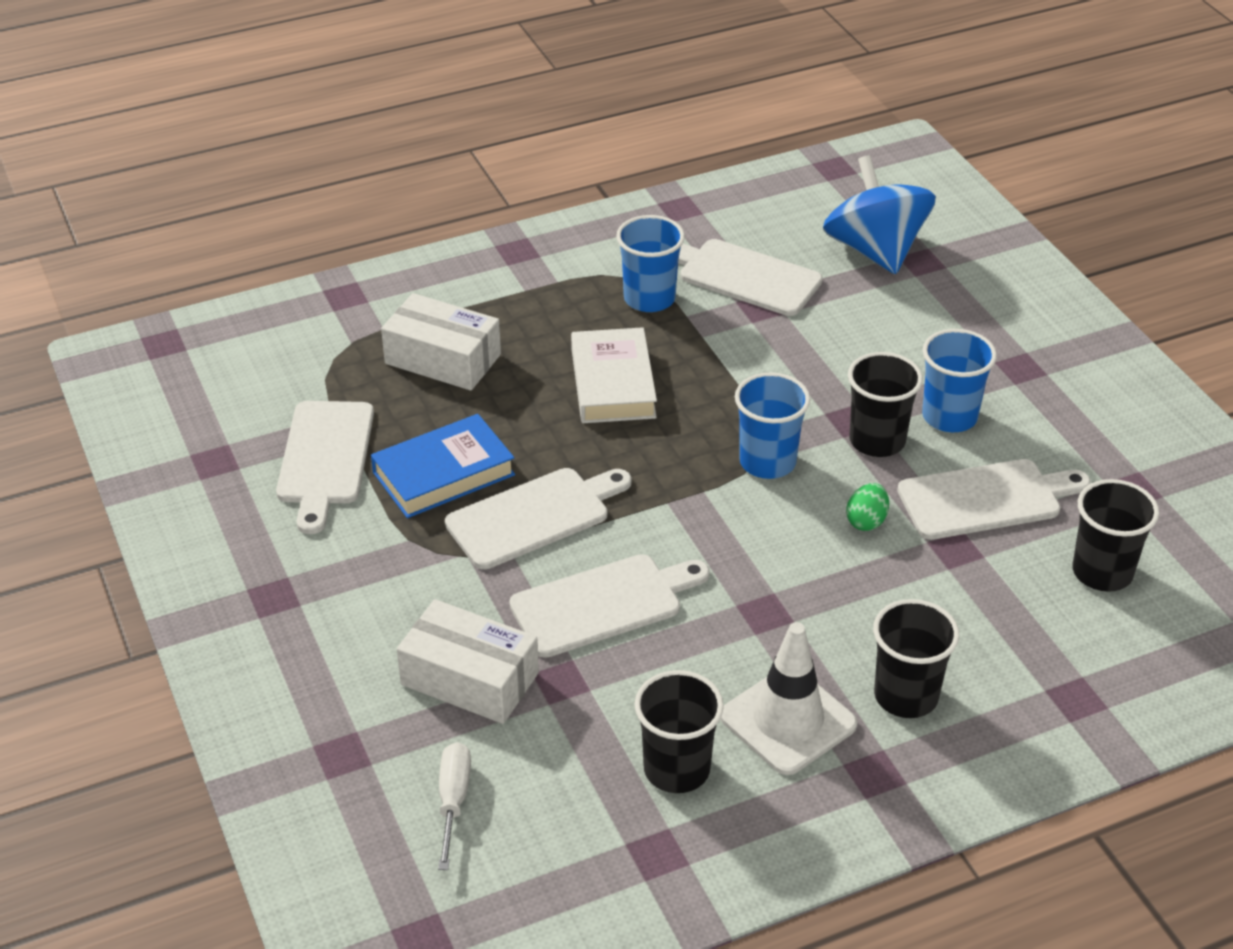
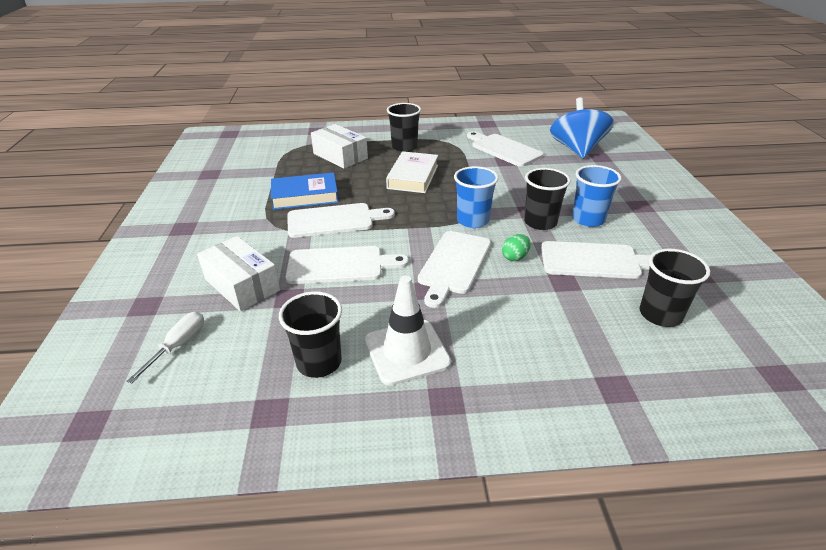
camera: 20 degrees right, 5 degrees down
(325, 458) = (257, 181): white cutting board -> white cutting board (454, 264)
(649, 299) = (452, 150): blue cup -> none
(906, 696) = (492, 356): black cup -> black cup (404, 147)

